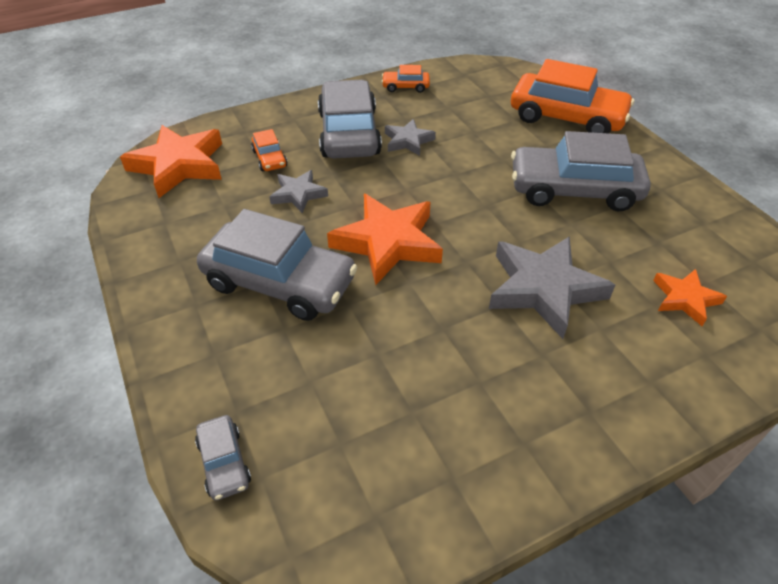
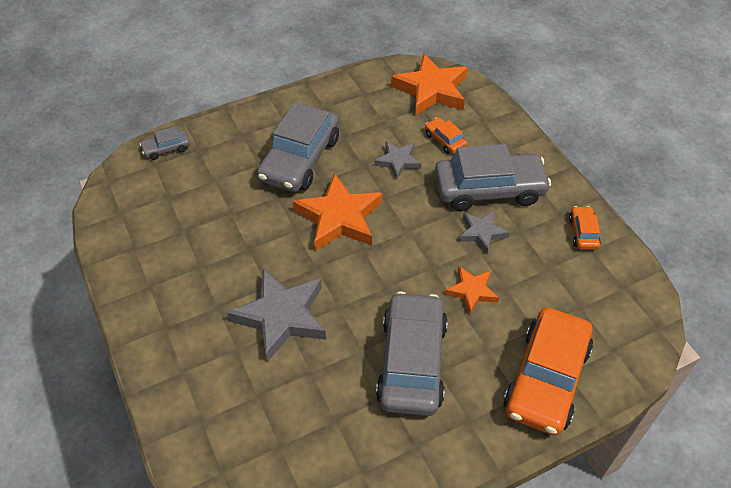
camera: 90 degrees right, 5 degrees up
(270, 158) = (444, 140): orange car -> orange car turned 75 degrees clockwise
(685, 299) = (261, 421): orange star -> orange star (471, 291)

